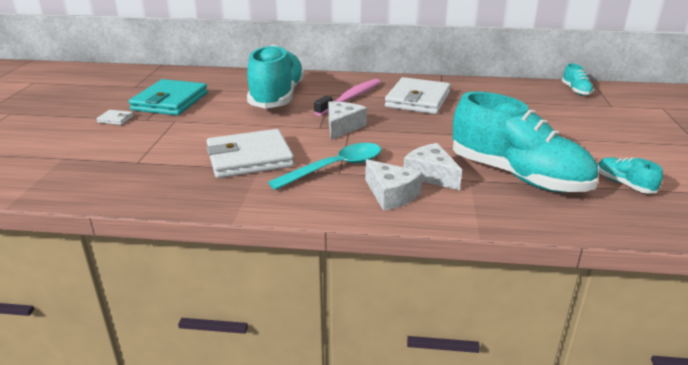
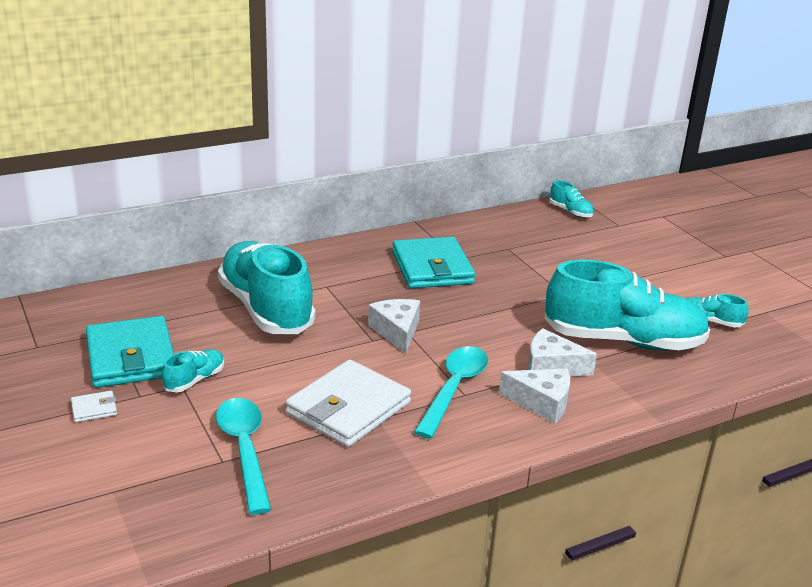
camera: 35 degrees left, 0 degrees up
(157, 161) = (244, 450): none -> turquoise spoon
(185, 120) = (195, 380): none -> turquoise shoe
(350, 98) = (356, 286): pink toothbrush -> none
(418, 100) = (432, 268): white wallet -> turquoise wallet

